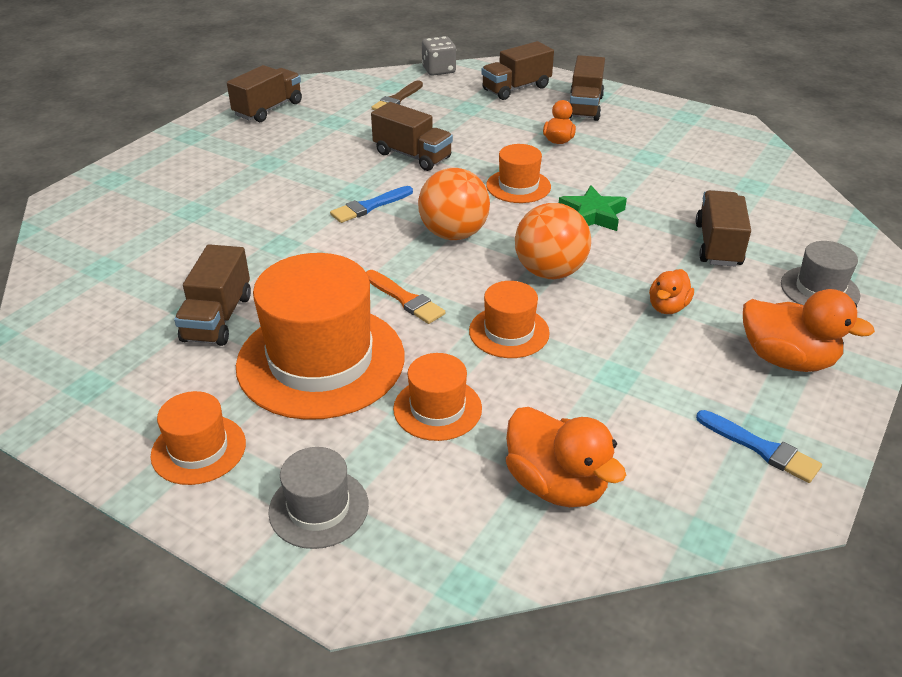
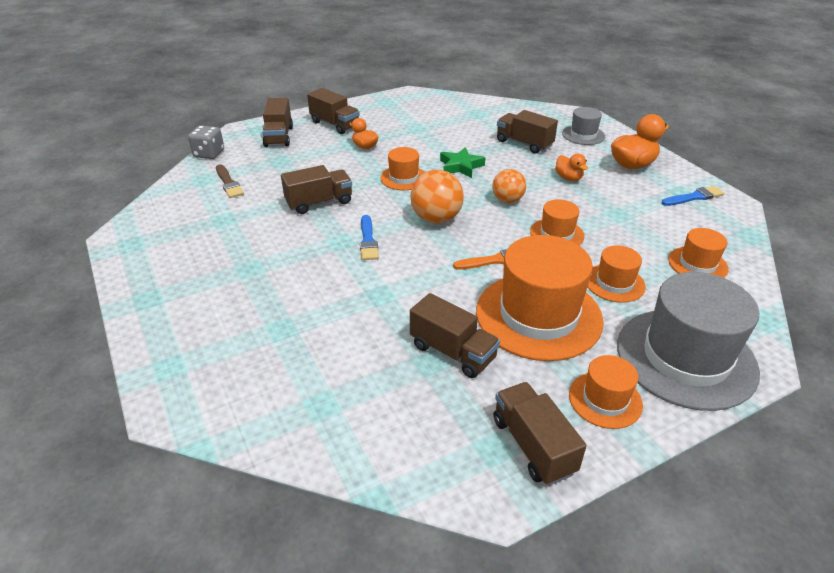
camera: 60 degrees left, 0 degrees up
(268, 109) = (158, 245): brown truck -> brown truck (533, 445)
(318, 508) = (686, 357): grey hat -> grey hat, size x2.00
(550, 272) = (507, 200): orange ball -> orange ball, size x0.67
(556, 485) = (697, 264): orange duck -> orange hat

